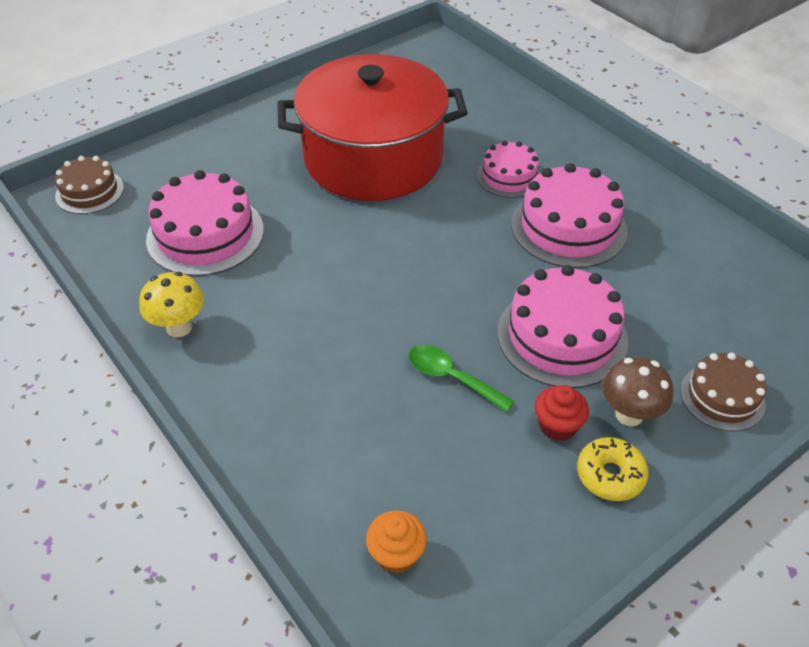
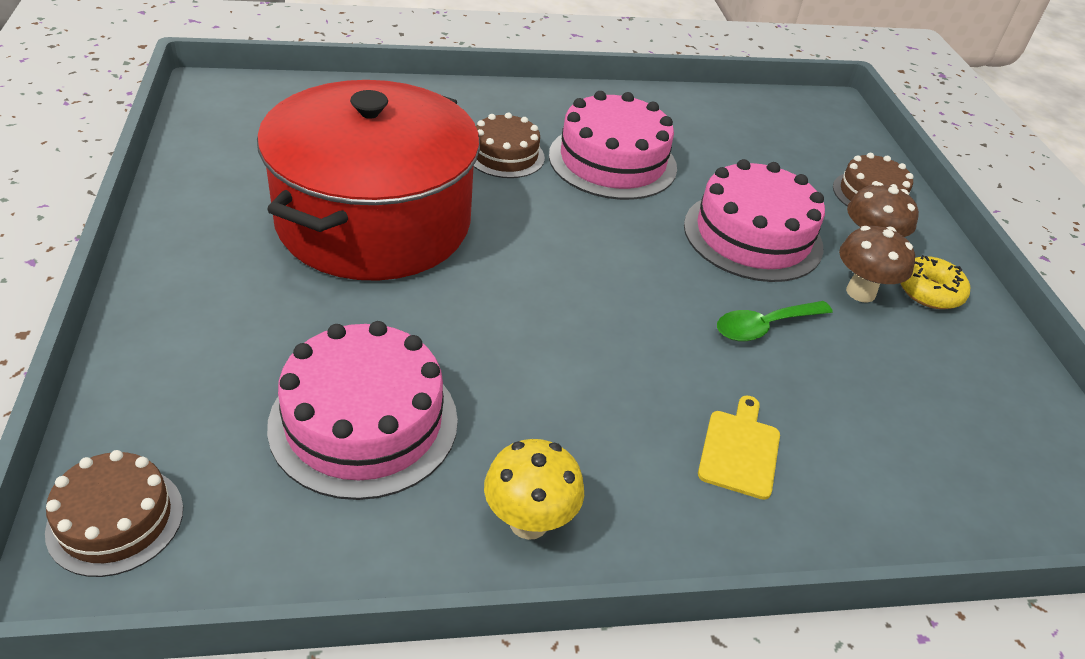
camera: 65 degrees left, 5 degrees down
(308, 403) = (740, 450): none -> yellow cutting board
(396, 554) = (975, 470): orange cupcake -> none
(509, 176) = (505, 155): pink cake -> brown cake
(557, 426) = (860, 292): red cupcake -> brown mushroom

